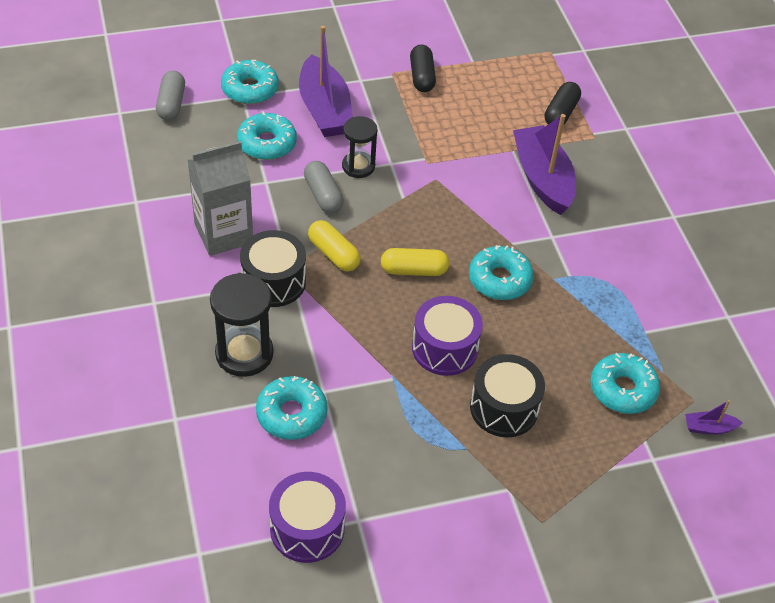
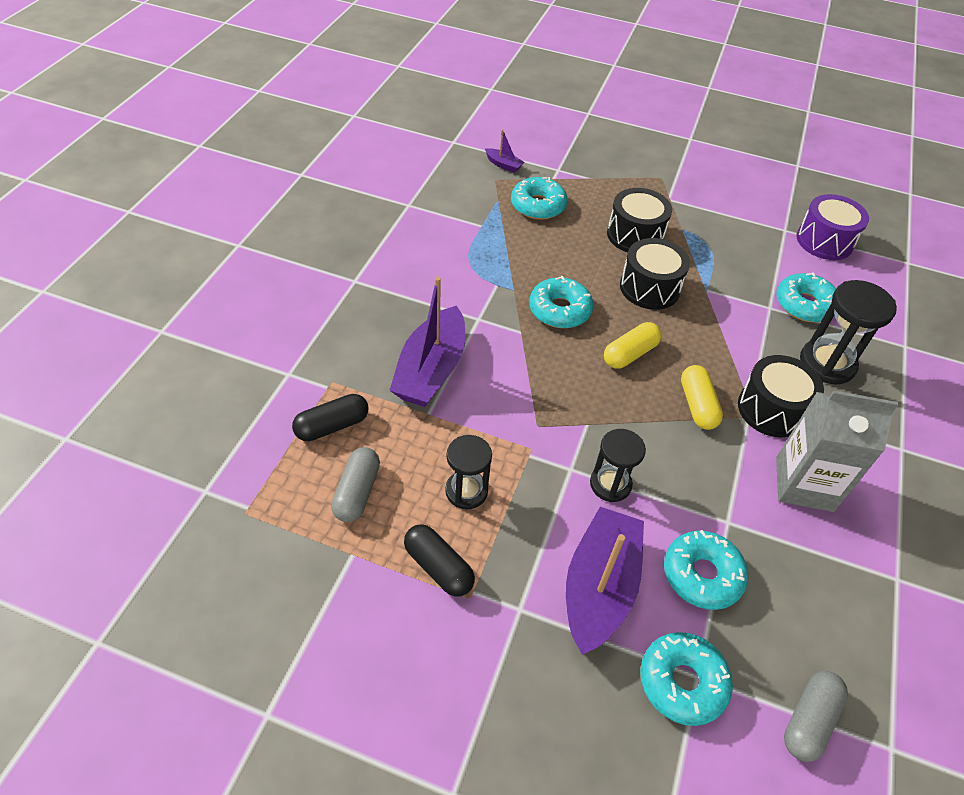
camera: 145 degrees left, 0 degrees up
(323, 195) = (671, 471): grey capsule -> grey capsule (357, 492)
(414, 270) = (630, 354): yellow capsule -> yellow capsule turned 75 degrees counterclockwise
(421, 77) = (438, 567): black capsule -> black capsule turned 75 degrees counterclockwise
(443, 119) = (466, 491): none -> black hourglass
(444, 348) = (649, 288): purple drum -> black drum

